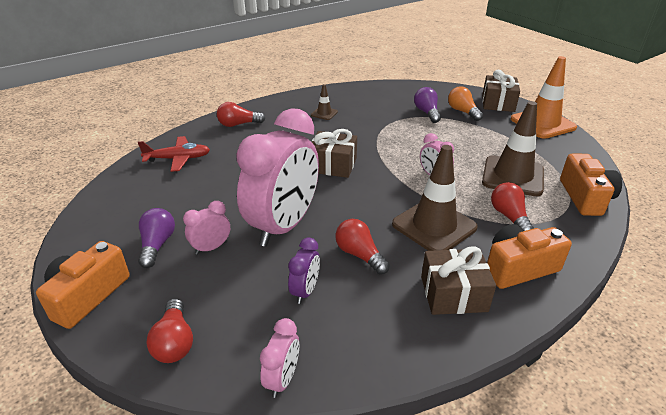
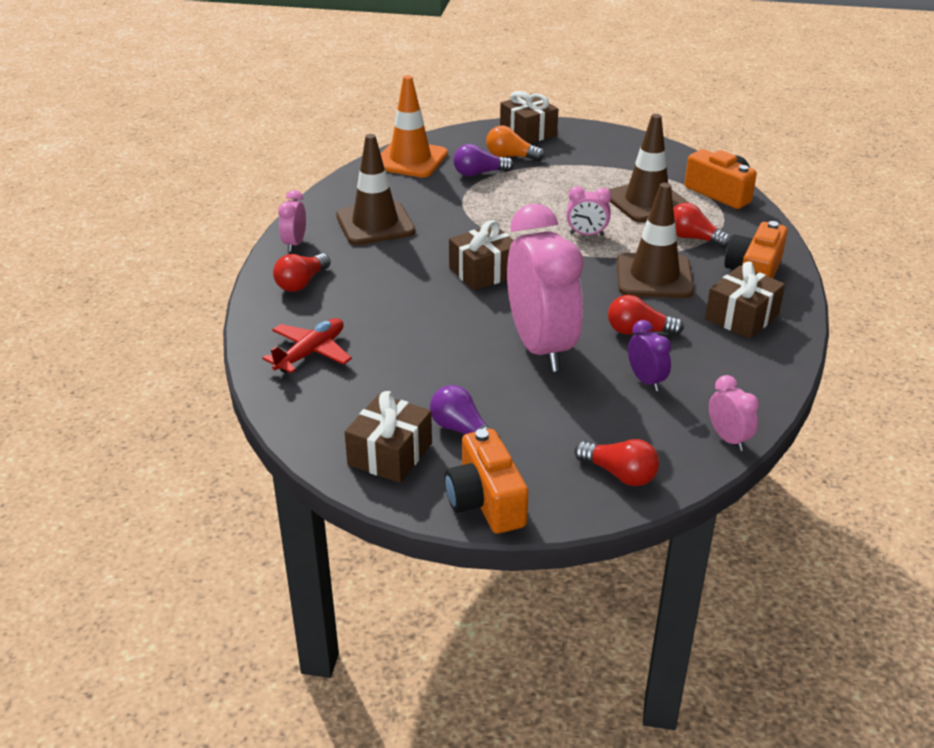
camera: 45 degrees left, 0 degrees up
(106, 232) = (390, 454): none -> brown gift
(211, 248) = (514, 401): pink clock -> pink clock (295, 244)
(324, 113) = (375, 224): brown traffic cone -> brown traffic cone, size x2.14
(427, 113) = (479, 173): purple light bulb -> purple light bulb turned 45 degrees counterclockwise
(542, 123) = (597, 137): orange traffic cone -> orange traffic cone (410, 160)

